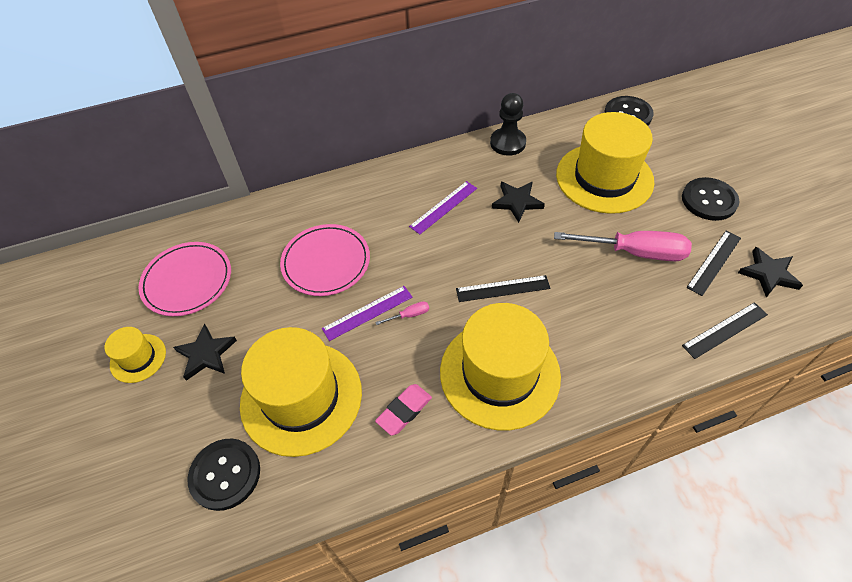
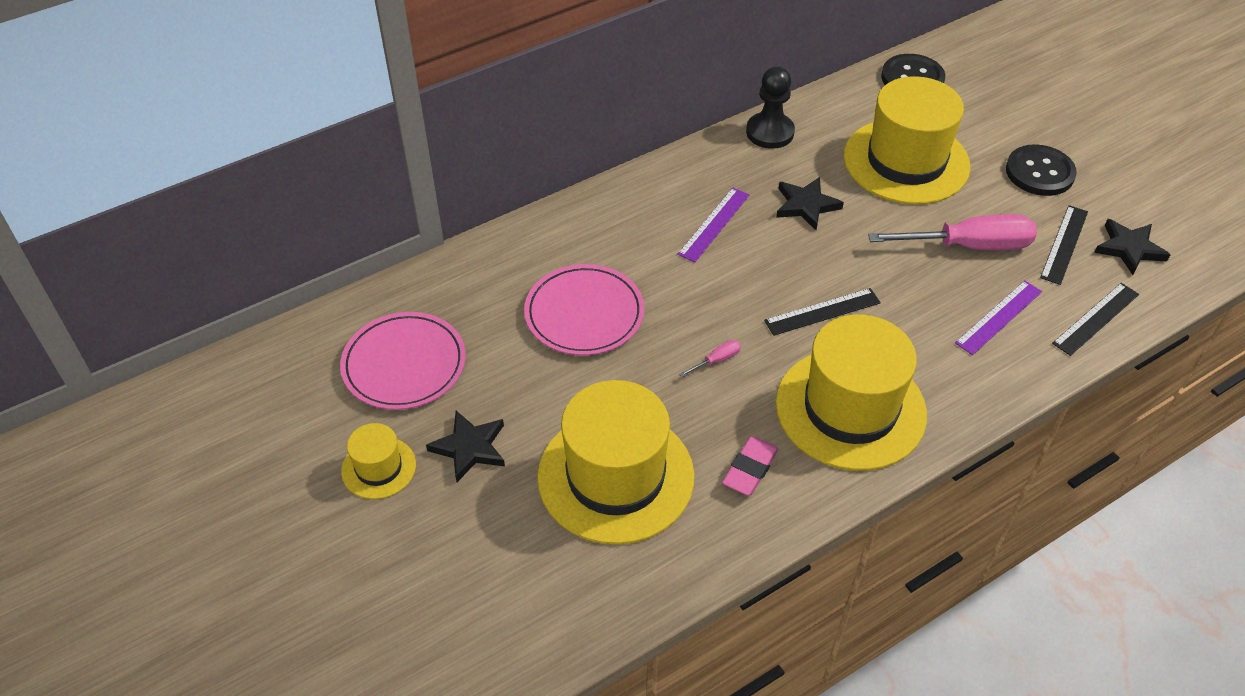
camera: 15 degrees left, 5 degrees down
(225, 474) = (554, 578): black button -> none
(367, 313) = (662, 366): purple ruler -> purple ruler (999, 317)

